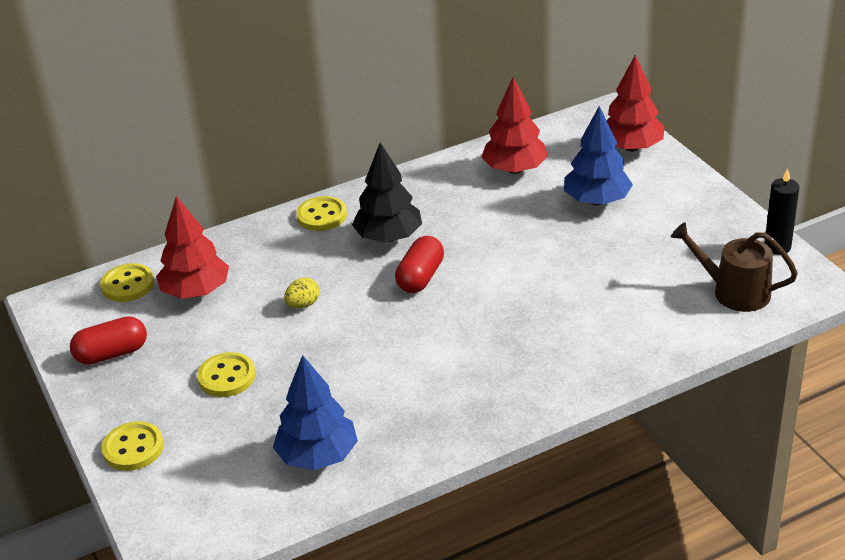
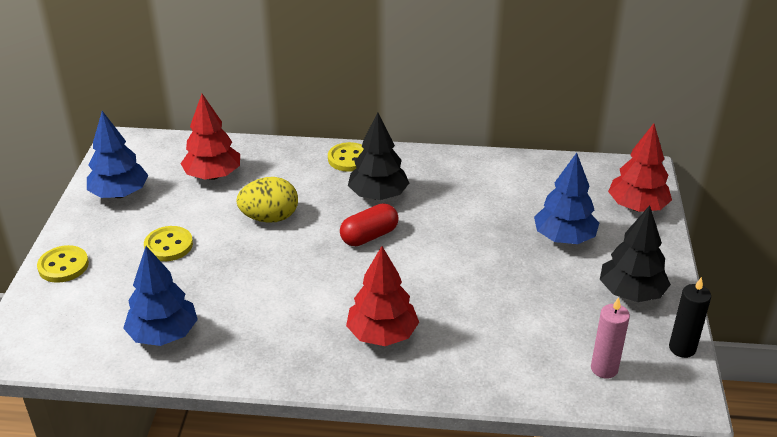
camera: 30 degrees right, 0 degrees up
(112, 354) = (120, 194): red capsule -> blue tree
(128, 285) = (178, 151): yellow button -> none
(303, 304) = (270, 218): yellow egg -> yellow egg, size x1.83
(515, 169) = (524, 185): red tree -> red tree (382, 335)
(696, 221) = (631, 293): none -> black tree
(734, 292) = (604, 369): brown watering can -> pink candle

